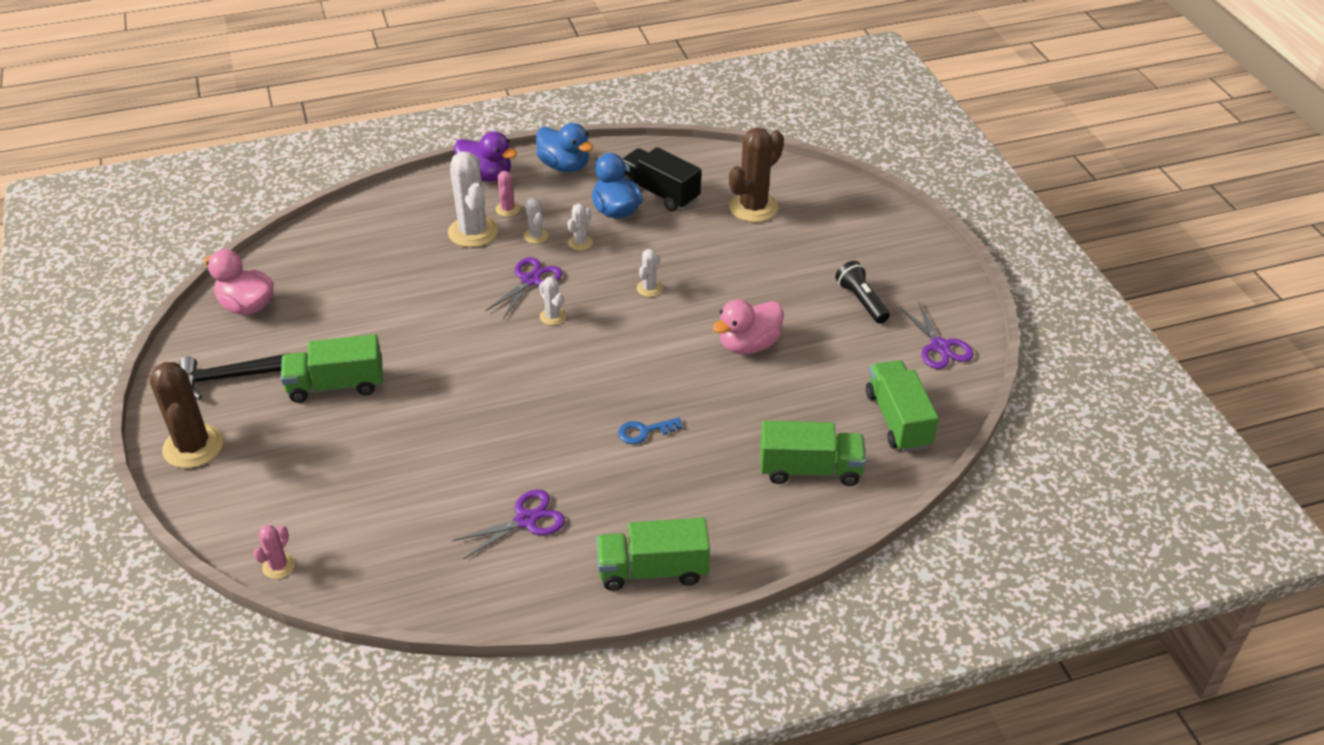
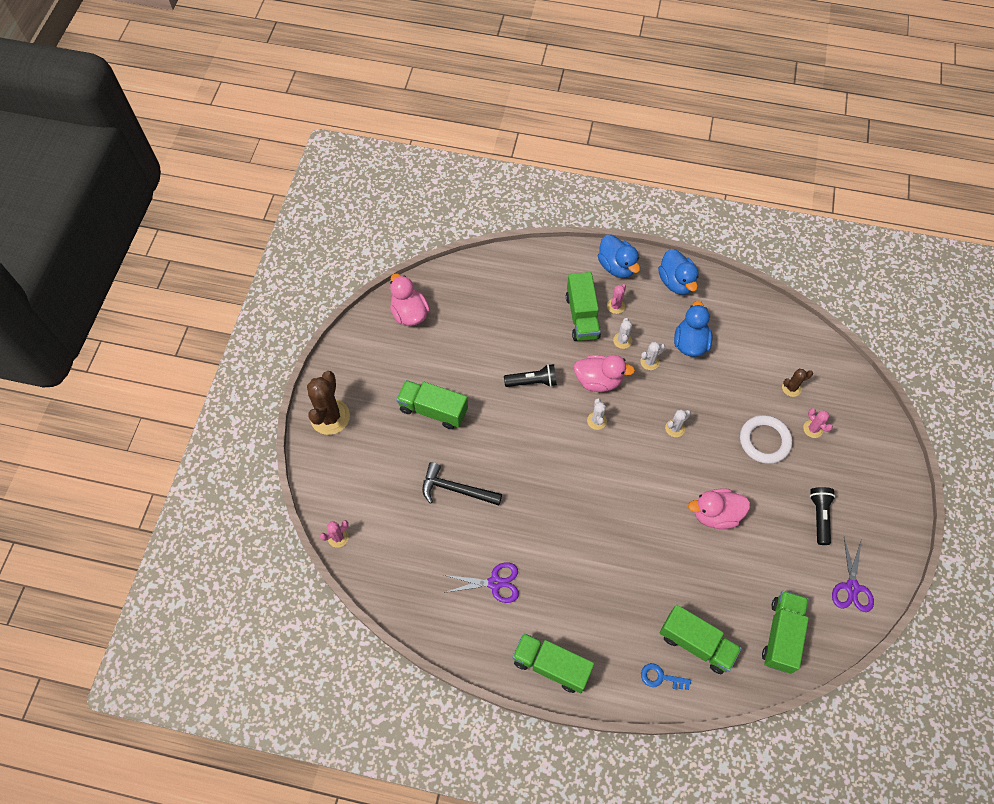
camera: 30 degrees right, 20 degrees up
(228, 377) = (373, 370): black hammer -> black hammer (456, 489)
(450, 311) = (532, 381): none -> black flashlight
(473, 232) = (582, 316): white cactus -> green truck
(486, 176) = (617, 266): purple duck -> blue duck
(530, 280) = (598, 380): purple scissors -> pink duck
(644, 431) = (605, 552): blue key -> blue key (660, 677)
(660, 193) = (730, 341): black truck -> none
(753, 207) = (791, 388): brown cactus -> brown cactus, size x0.49
(757, 261) = (764, 441): none -> white ring
(800, 232) = (813, 429): none -> pink cactus

